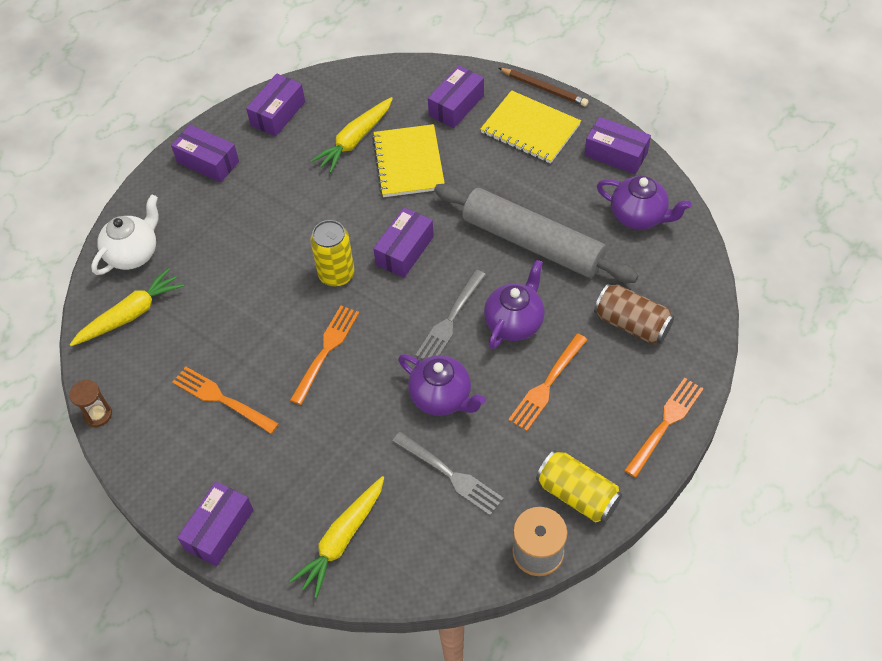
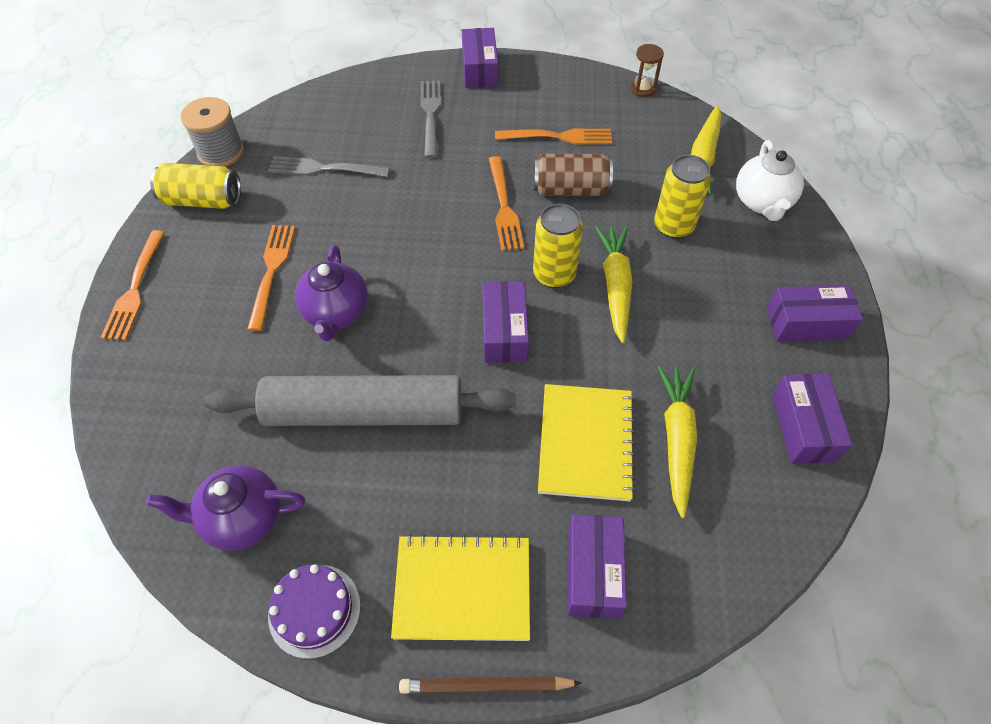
camera: 145 degrees right, 0 degrees up
(216, 268) = (673, 226): none -> yellow can
(342, 539) = (383, 99): yellow carrot -> yellow carrot (615, 286)
(408, 162) = (586, 443): yellow notebook -> yellow notebook turned 45 degrees clockwise
(441, 397) = (368, 218): purple teapot -> none
(450, 319) = (405, 286): grey fork -> grey fork (430, 115)
(615, 154) = (314, 610): purple box -> purple cake
(632, 324) = (203, 371): brown can -> brown can (570, 189)

